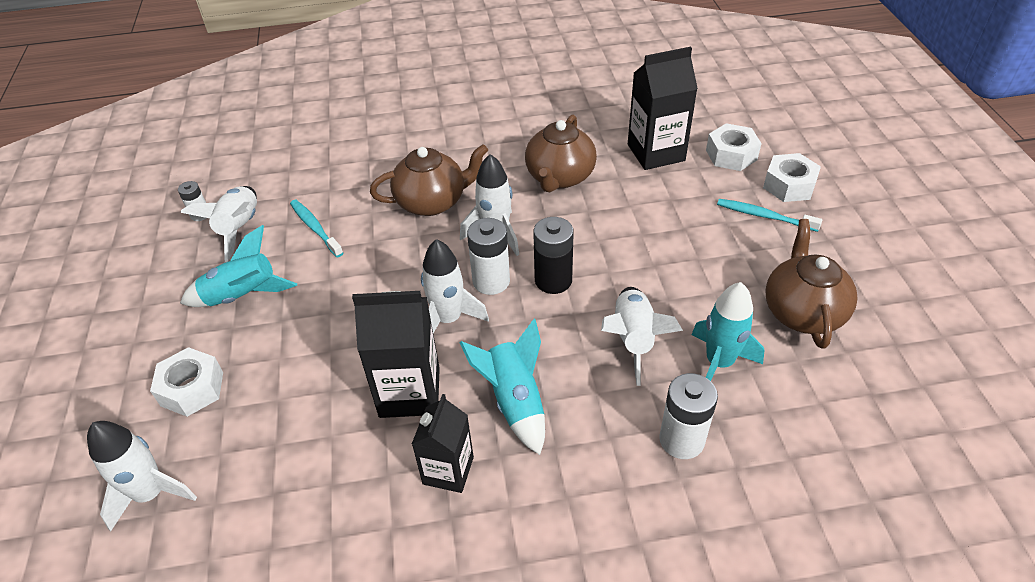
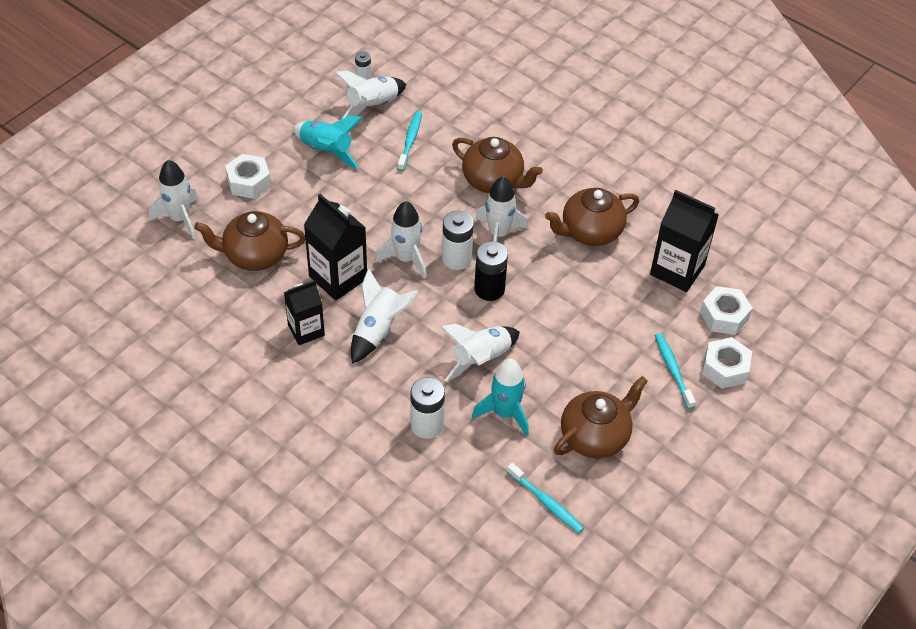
camera: 45 degrees right, 5 degrees up
(292, 451) = (254, 255): none -> brown teapot
(515, 401) = (378, 330): turquoise rocket -> white rocket
(862, 400) = (546, 502): none -> turquoise toothbrush

